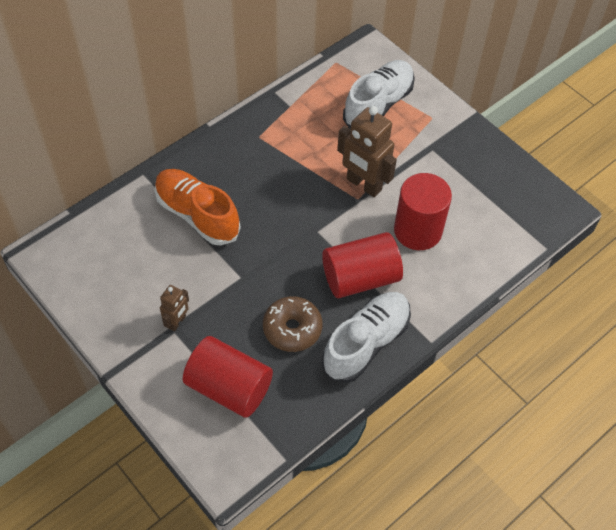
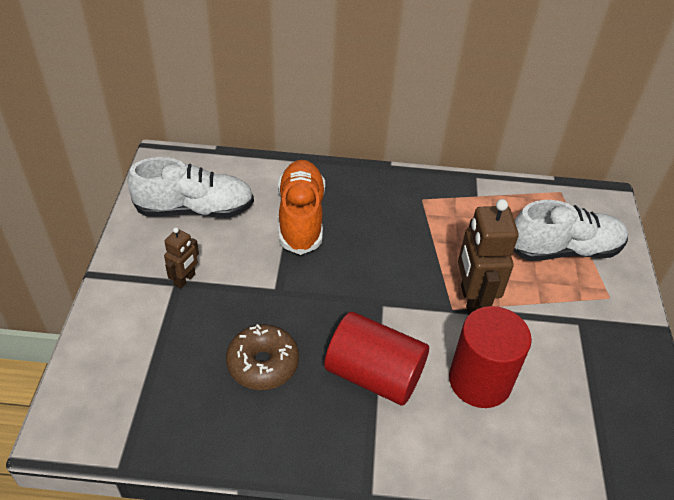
camera: 45 degrees right, 10 degrees down
(177, 322) = (185, 280): brown robot -> brown robot turned 45 degrees counterclockwise
(229, 387) = (155, 363): red cylinder -> none
(366, 343) = (310, 435): white shoe -> white shoe (195, 209)

